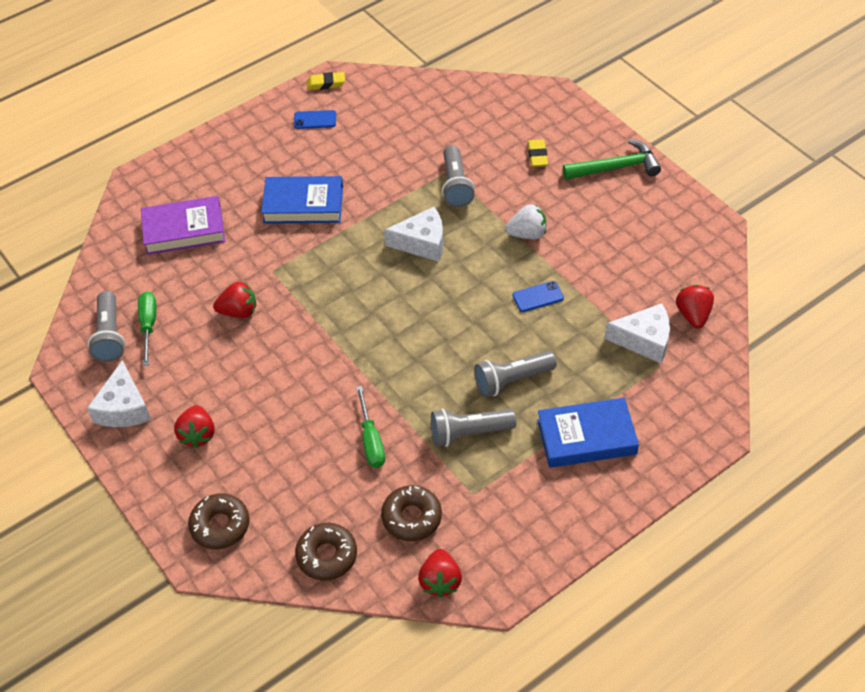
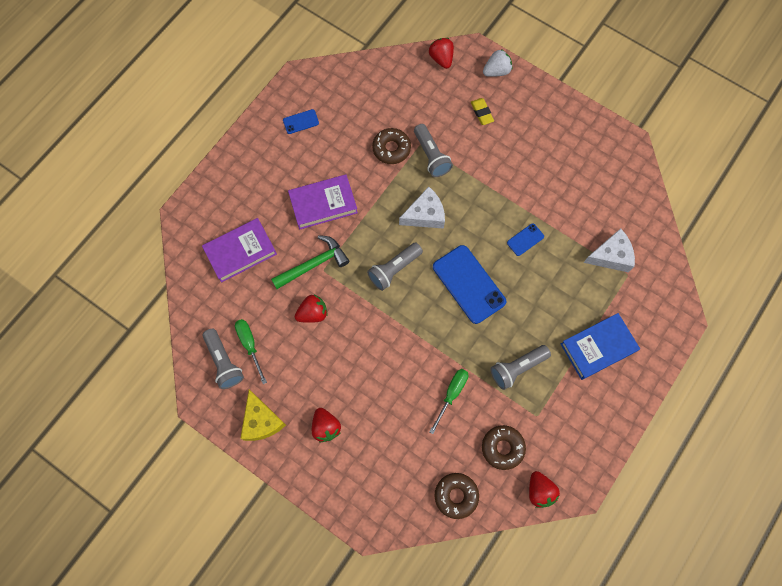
camera: 20 degrees left, 20 degrees up
(123, 408) = (261, 421): white cheese -> yellow cheese
(220, 525) = (372, 495): brown donut -> brown donut (391, 149)
(303, 205) = (323, 204): blue book -> purple book
(326, 84) = (296, 84): yellow eraser -> none
(371, 440) = (451, 394): green screwdriver -> green screwdriver turned 120 degrees counterclockwise
(445, 327) = (469, 284): none -> blue phone
(512, 380) = (531, 316): grey flashlight -> grey flashlight (394, 269)
(527, 234) = (499, 186): white strawberry -> white strawberry (496, 71)
(616, 167) = (542, 109): green hammer -> green hammer (314, 264)
(693, 315) = (637, 225): red strawberry -> red strawberry (441, 59)

